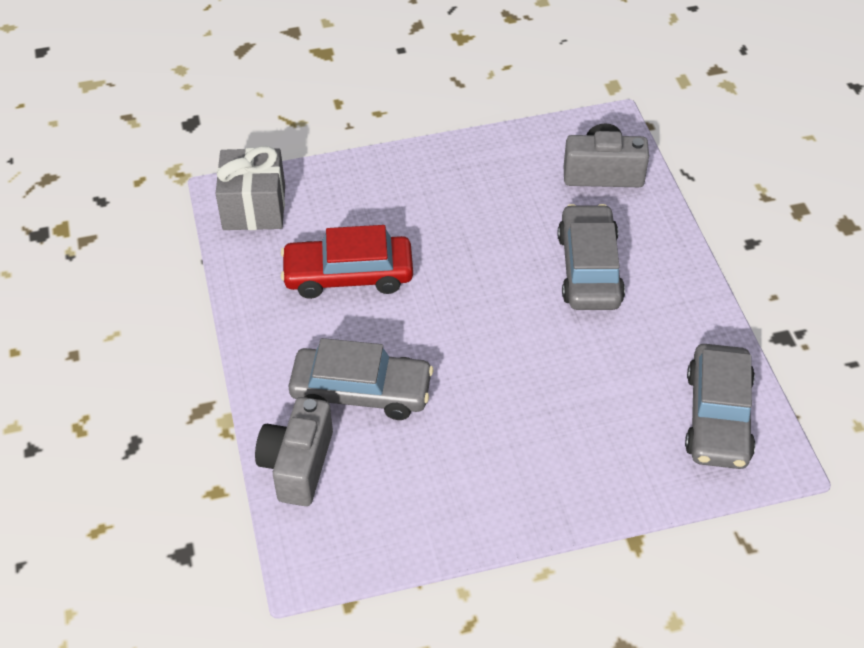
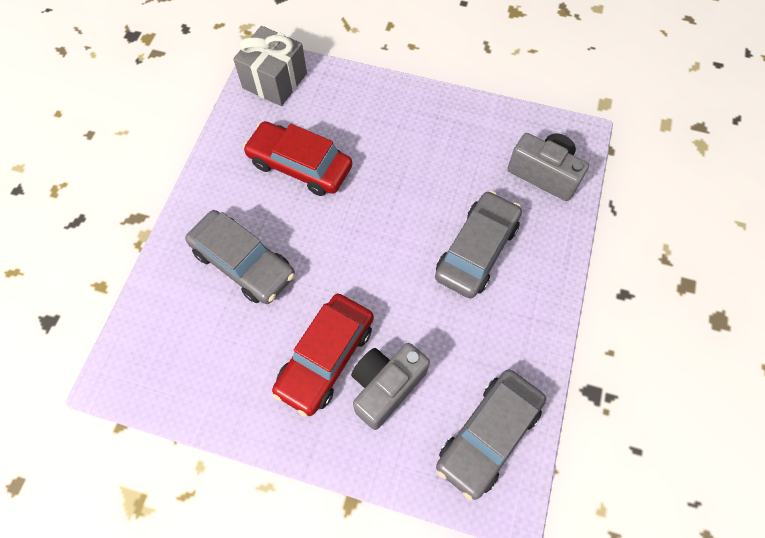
camera: 30 degrees right, 15 degrees up
(298, 465) = (162, 297): grey camera -> grey camera (386, 387)
(515, 432) = (325, 357): none -> red car

